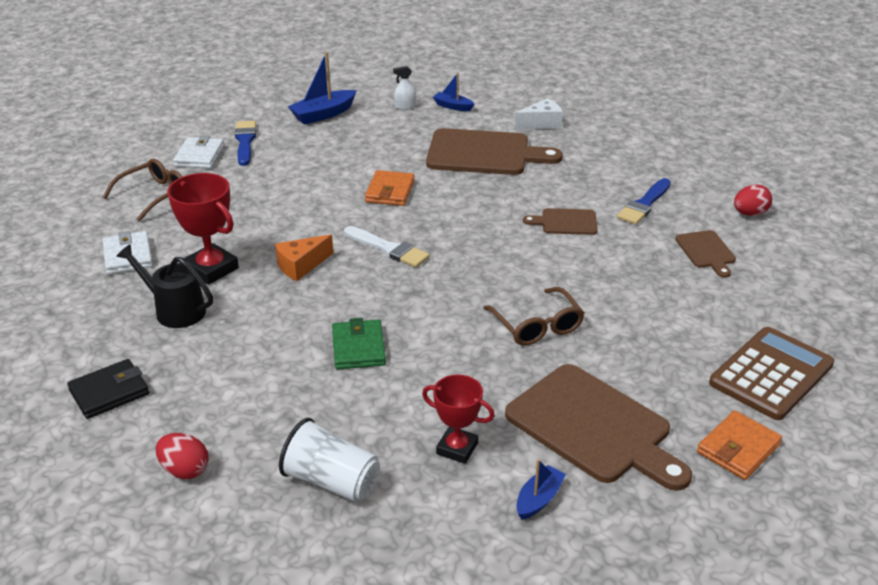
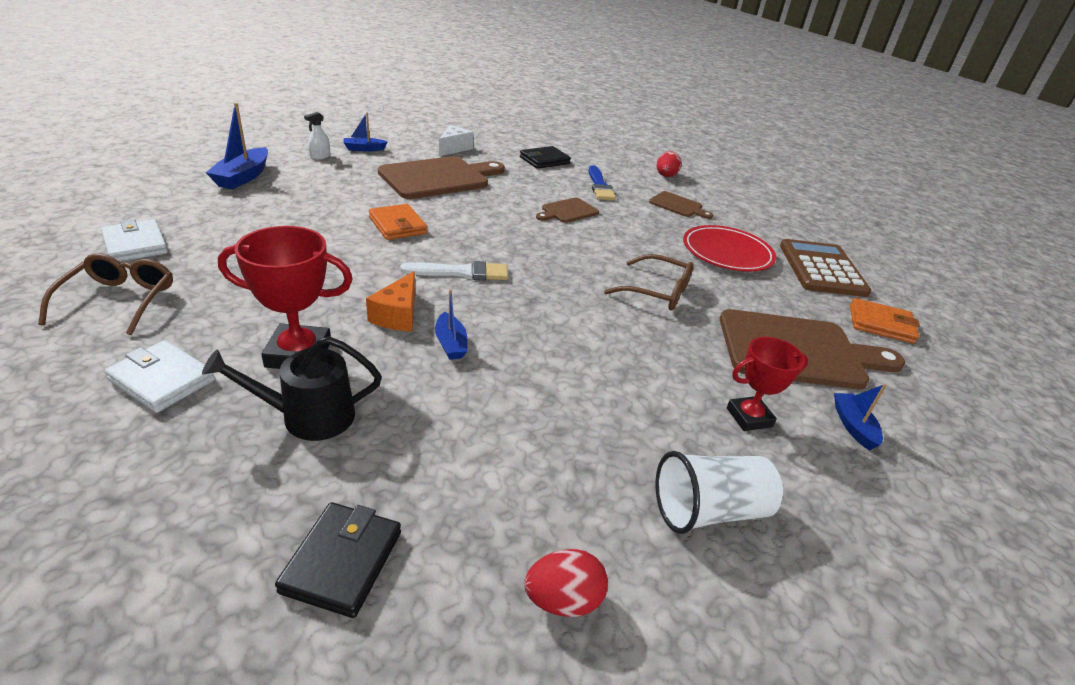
camera: 45 degrees left, 0 degrees up
(245, 141) = (180, 218): blue brush -> none
(310, 300) = (450, 344): none -> blue boat
(358, 348) = (554, 369): green wallet -> none
(623, 159) = (544, 160): none -> black wallet
(678, 318) = (727, 253): none -> red plate
(738, 448) = (881, 324): orange wallet -> orange wallet turned 75 degrees counterclockwise

